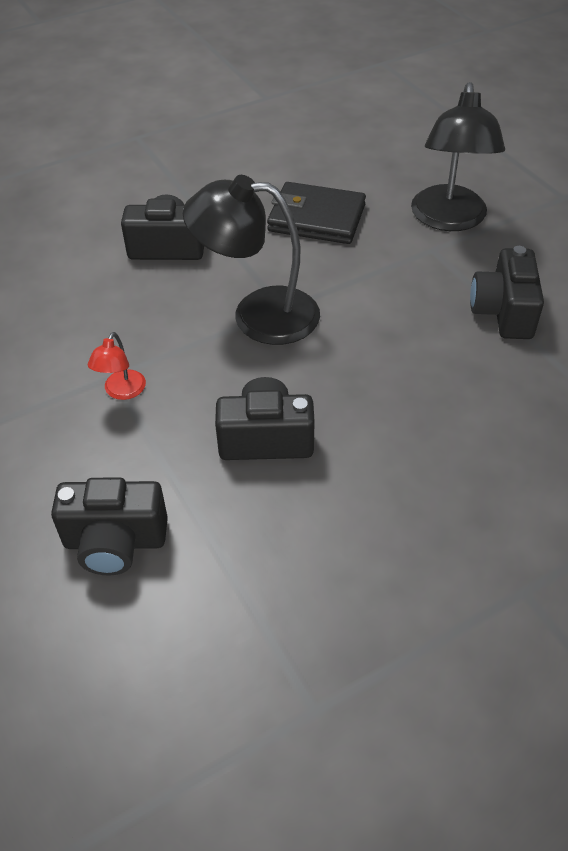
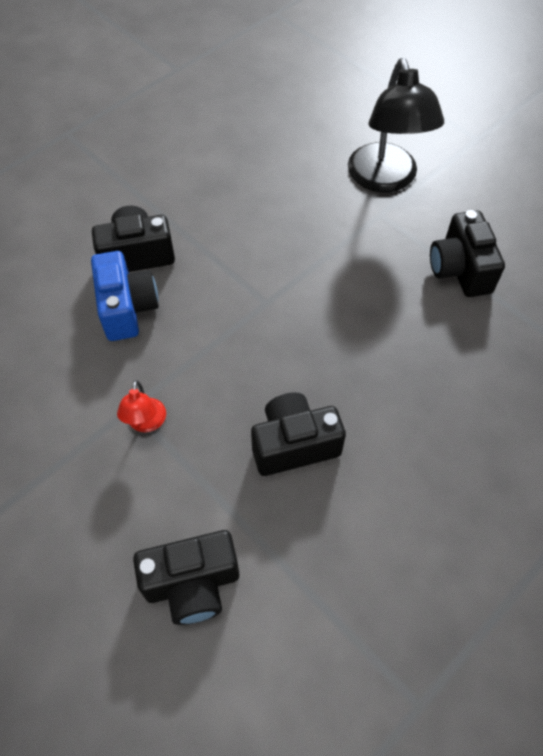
camera: 15 degrees left, 10 degrees up
(140, 290) = (127, 308): none -> blue camera
(258, 314) = (245, 314): black lamp -> none
(316, 218) = (266, 198): black wallet -> none

